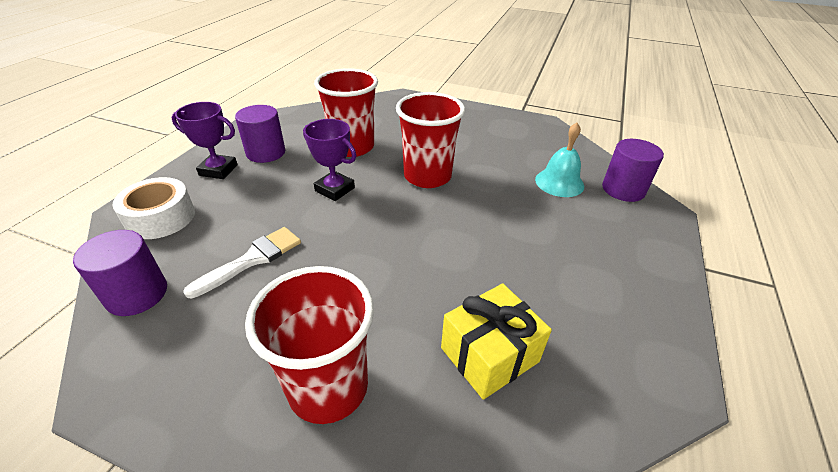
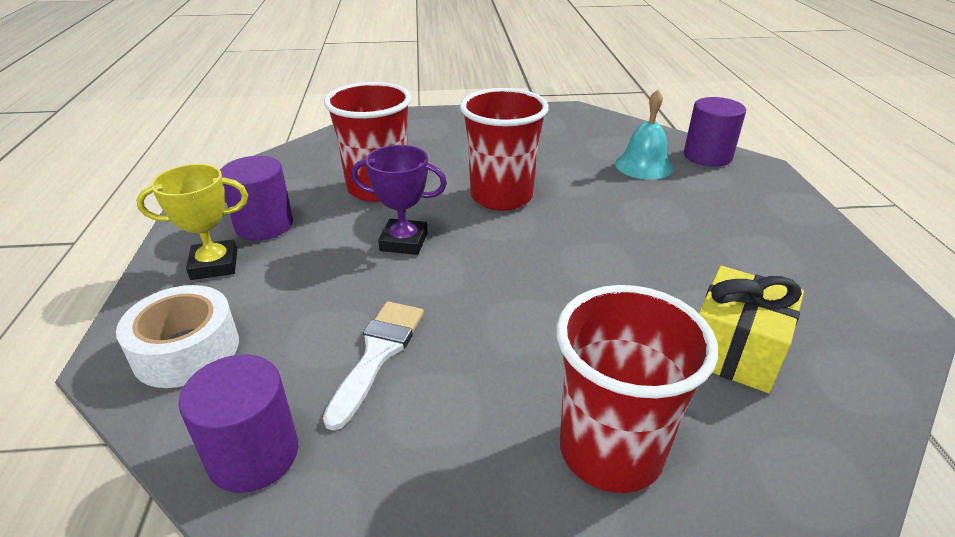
camera: 25 degrees left, 5 degrees down
(218, 170) = (214, 265): purple trophy -> yellow trophy

